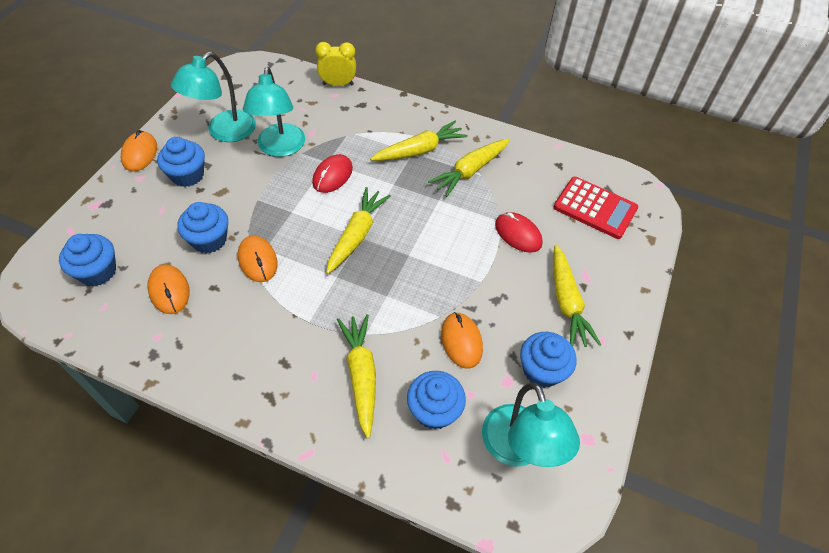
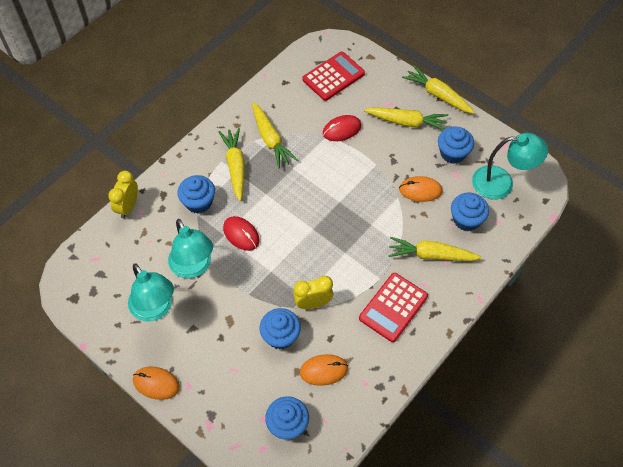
camera: 70 degrees left, 5 degrees up
(187, 175) = (200, 345): blue cupcake -> blue cupcake (198, 202)
(258, 260) = (313, 303): orange mouse -> yellow clock
(269, 345) = (393, 307): none -> red calculator
(280, 148) = (193, 267): turquoise lamp -> turquoise lamp turned 45 degrees clockwise
(357, 235) = (309, 231): yellow carrot -> yellow carrot (438, 95)

